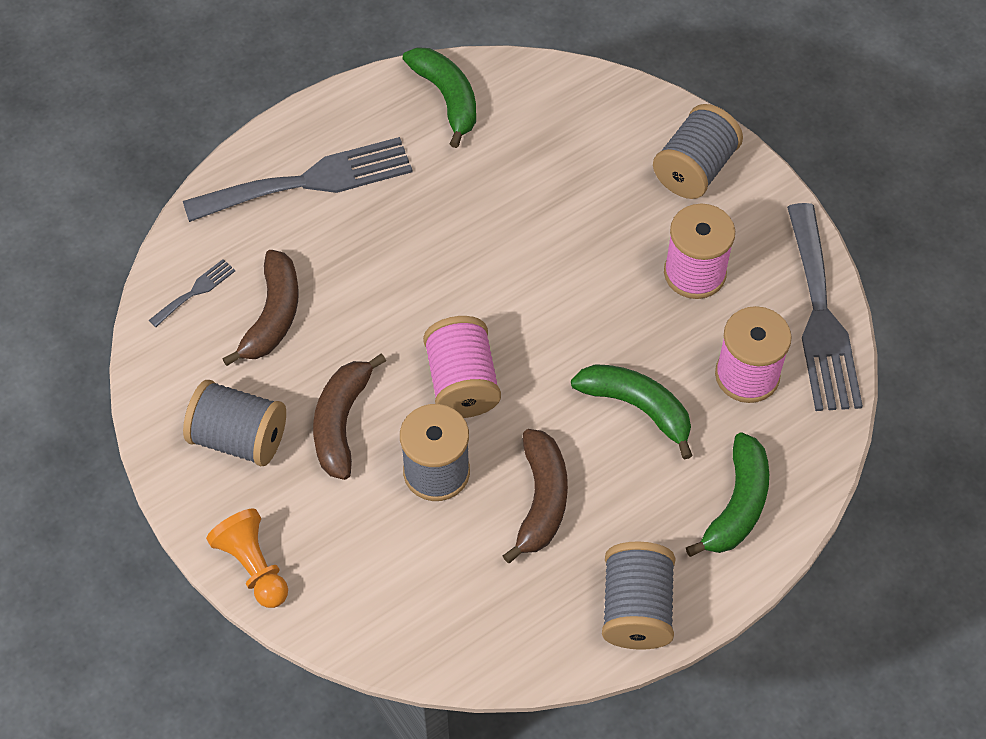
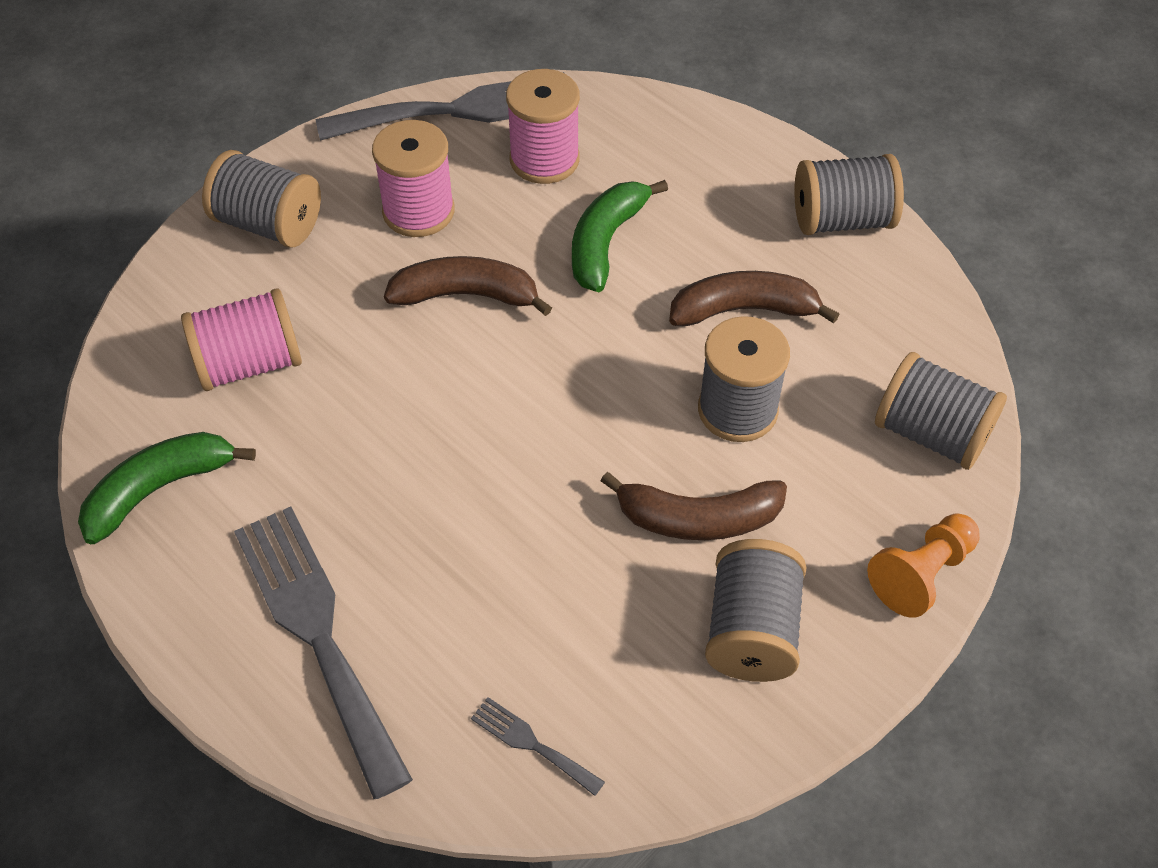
camera: 100 degrees left, 5 degrees down
(273, 316) = (554, 632): brown banana -> brown banana (466, 295)
(381, 613) = (931, 433): none -> grey spool
(462, 383) = (611, 403): pink spool -> pink spool (249, 364)
(737, 505) = (700, 155): green banana -> none

